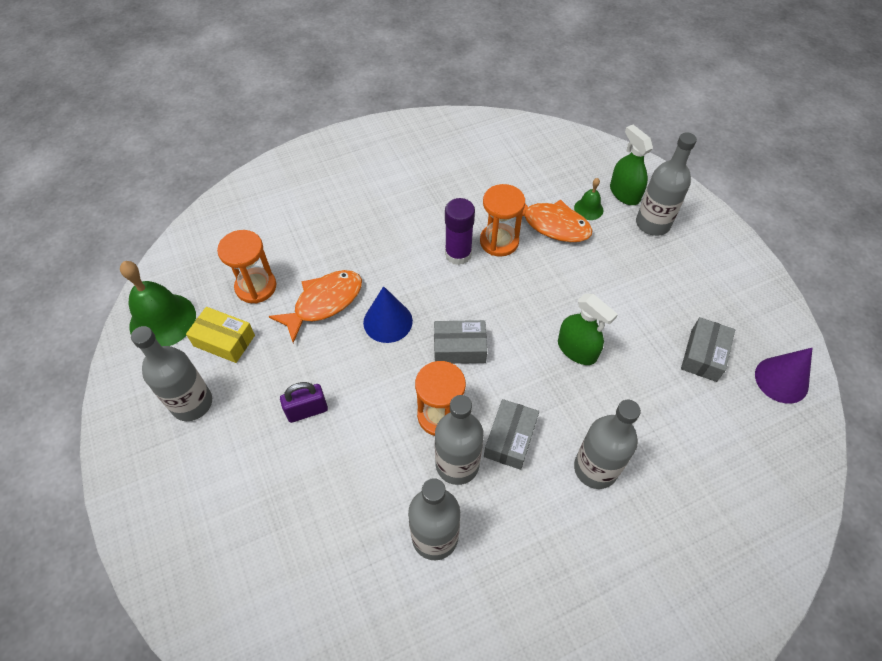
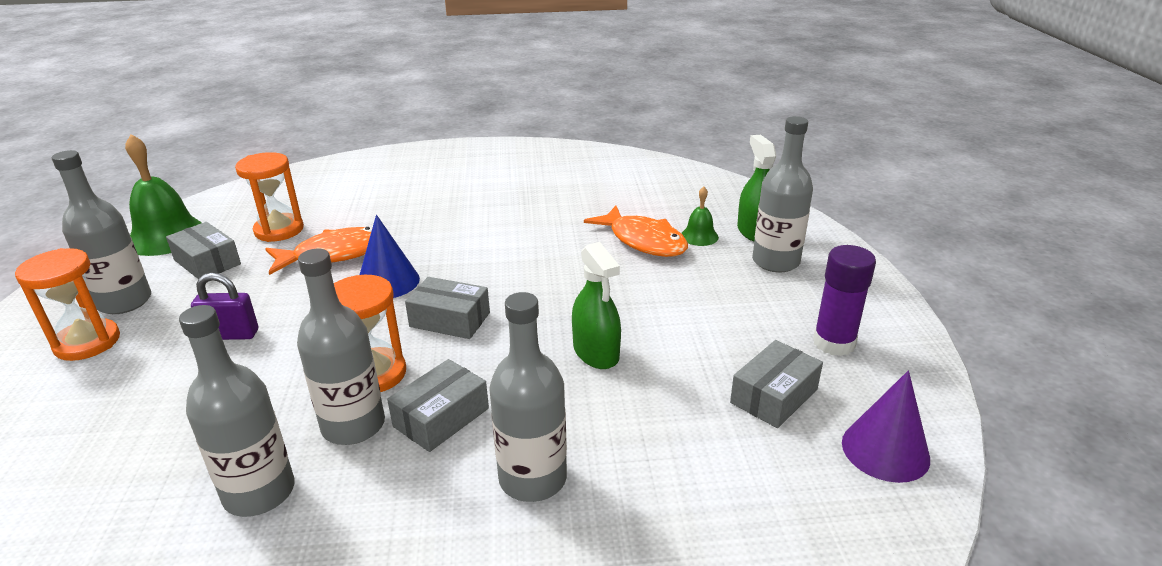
camera: 20 degrees right, 25 degrees down
(224, 340) = (207, 262): yellow box -> grey box
(458, 254) = (514, 245): purple glue stick -> purple glue stick (834, 343)
(499, 241) = (570, 243): orange hourglass -> orange hourglass (87, 342)

